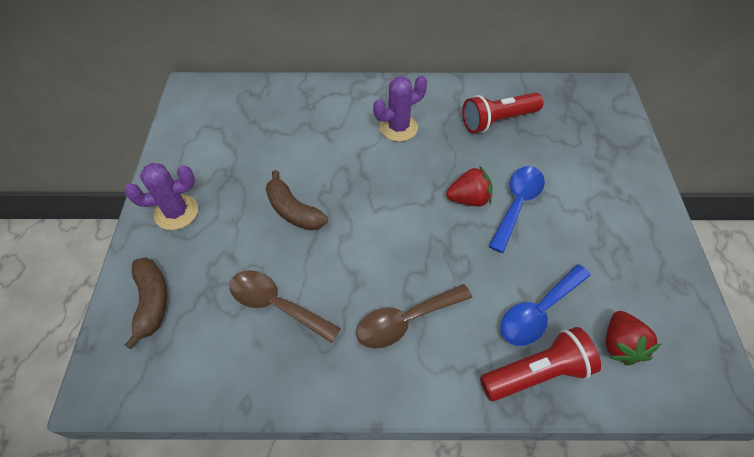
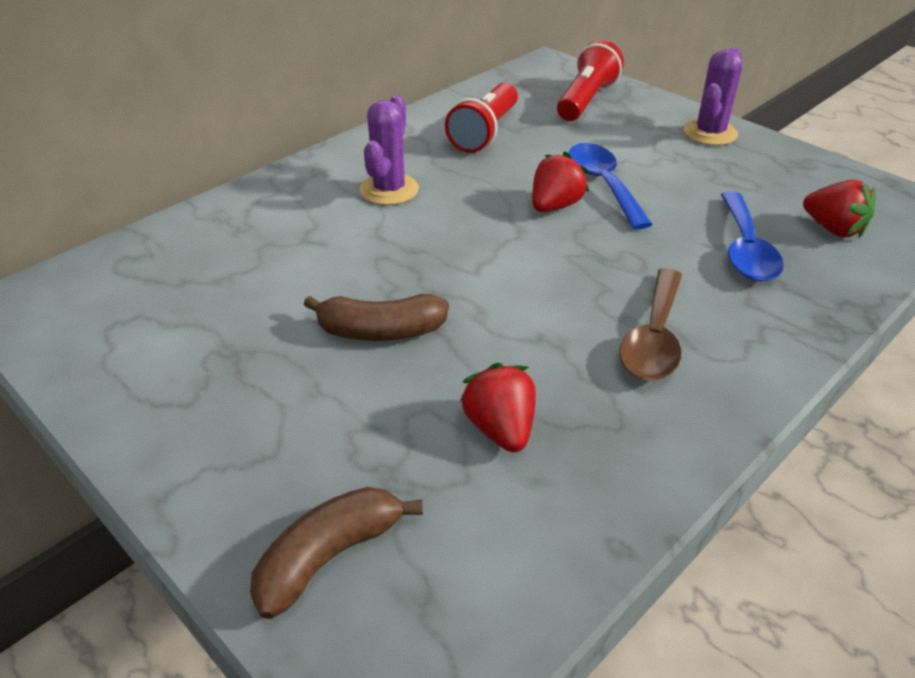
camera: 45 degrees left, 15 degrees down
(152, 302) = (329, 557): brown banana -> brown banana turned 75 degrees counterclockwise
(176, 212) = (210, 440): purple cactus -> purple cactus (710, 133)
(276, 304) = (500, 428): brown spoon -> red strawberry
(536, 373) = (814, 292): red flashlight -> red flashlight (586, 100)

